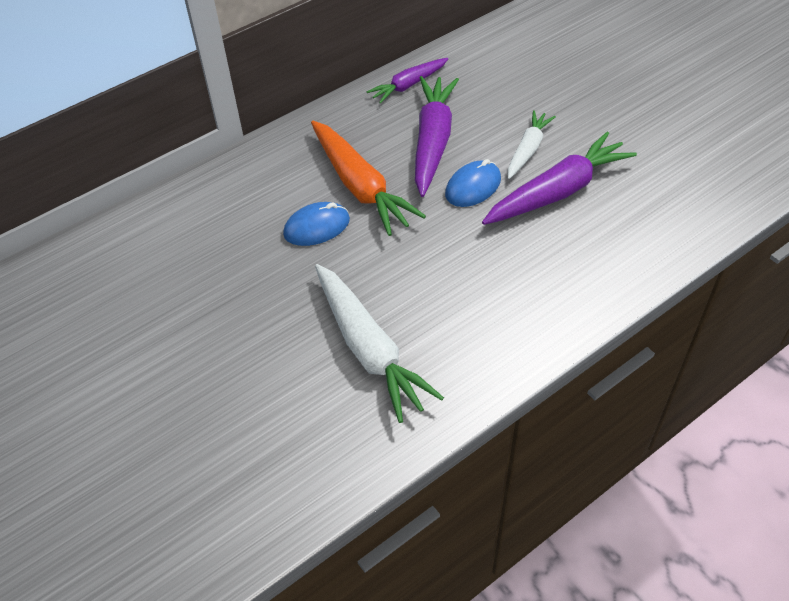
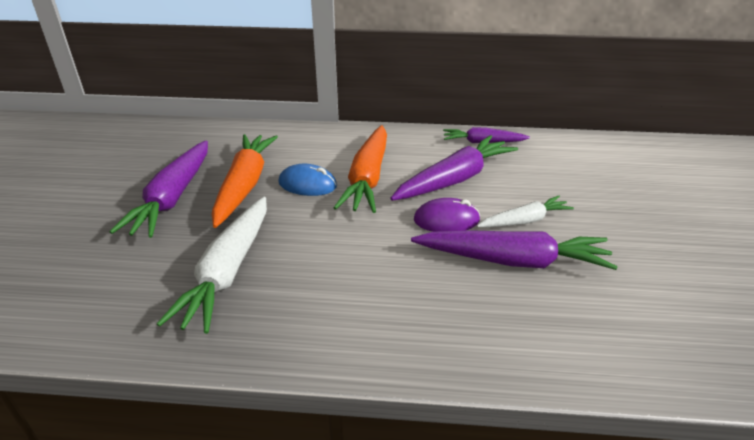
camera: 40 degrees right, 15 degrees down
(211, 324) = (173, 197): none -> purple carrot
(260, 266) = (244, 185): none -> orange carrot
(473, 187) = (446, 220): blue mouse -> purple mouse

